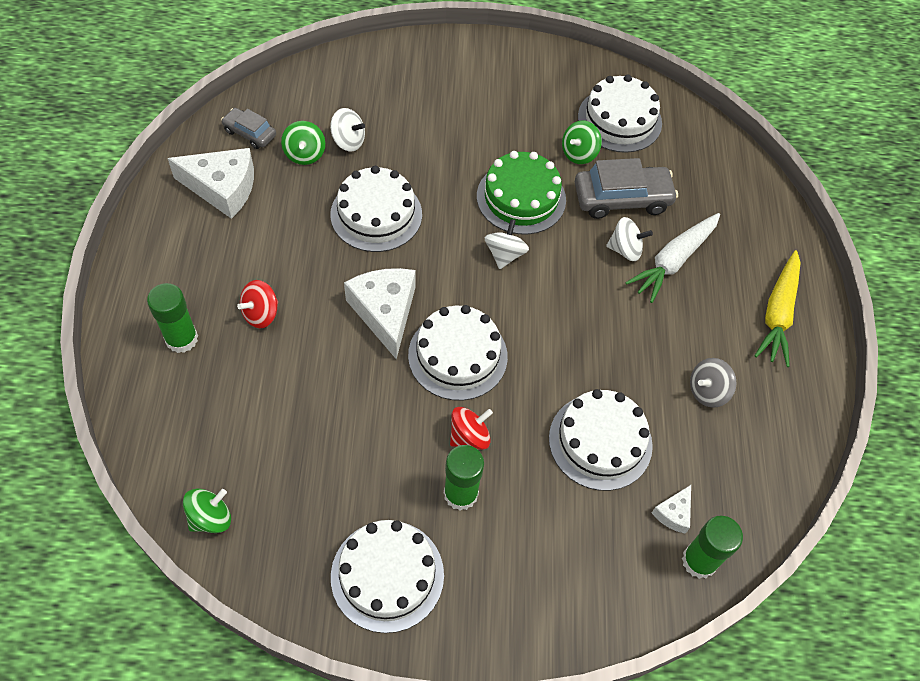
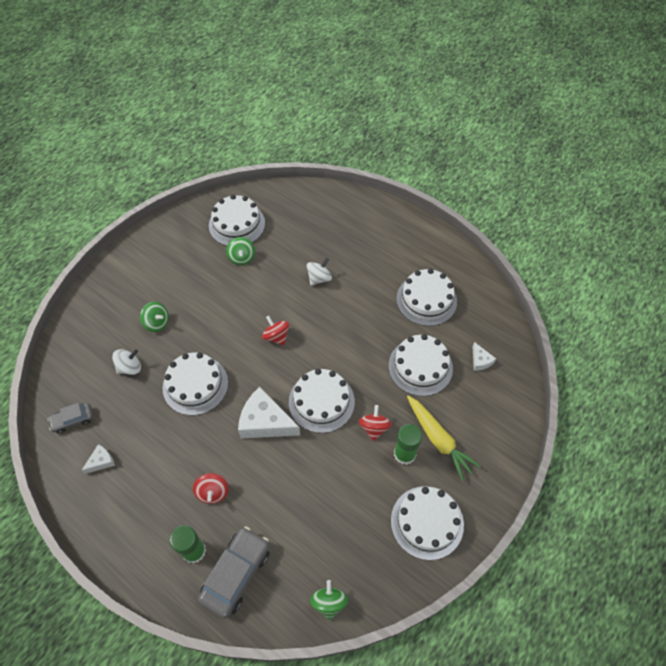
camera: 50 degrees left, 0 degrees up
(222, 188) = (101, 461): white cheese -> white cheese, size x0.48
(305, 154) = (117, 397): green spinning top -> green spinning top (157, 323)
(505, 254) = (276, 336): white spinning top -> red spinning top
(521, 198) = (247, 304): green cake -> none
(622, 199) = (287, 258): grey car -> grey car (236, 573)
(673, 261) = (343, 262): white carrot -> none
(699, 561) = (511, 367): green glue stick -> none
(707, 391) = (426, 300): grey spinning top -> white cake
(778, 314) = (406, 240): yellow carrot -> yellow carrot (438, 439)

